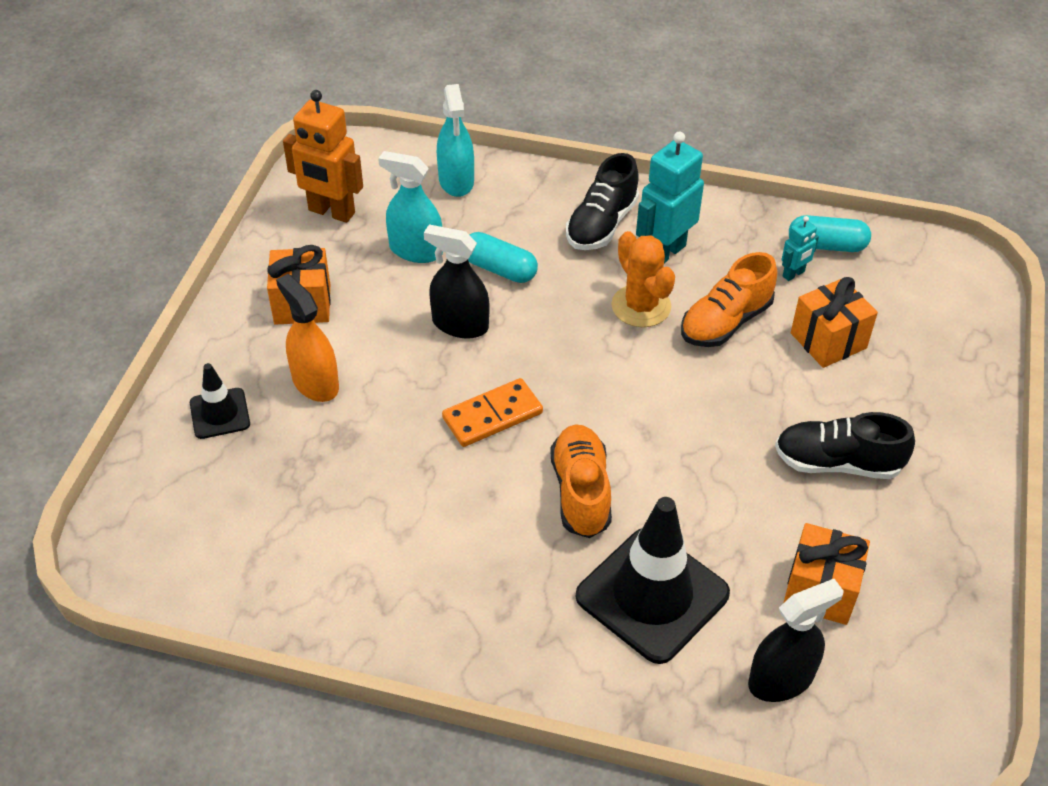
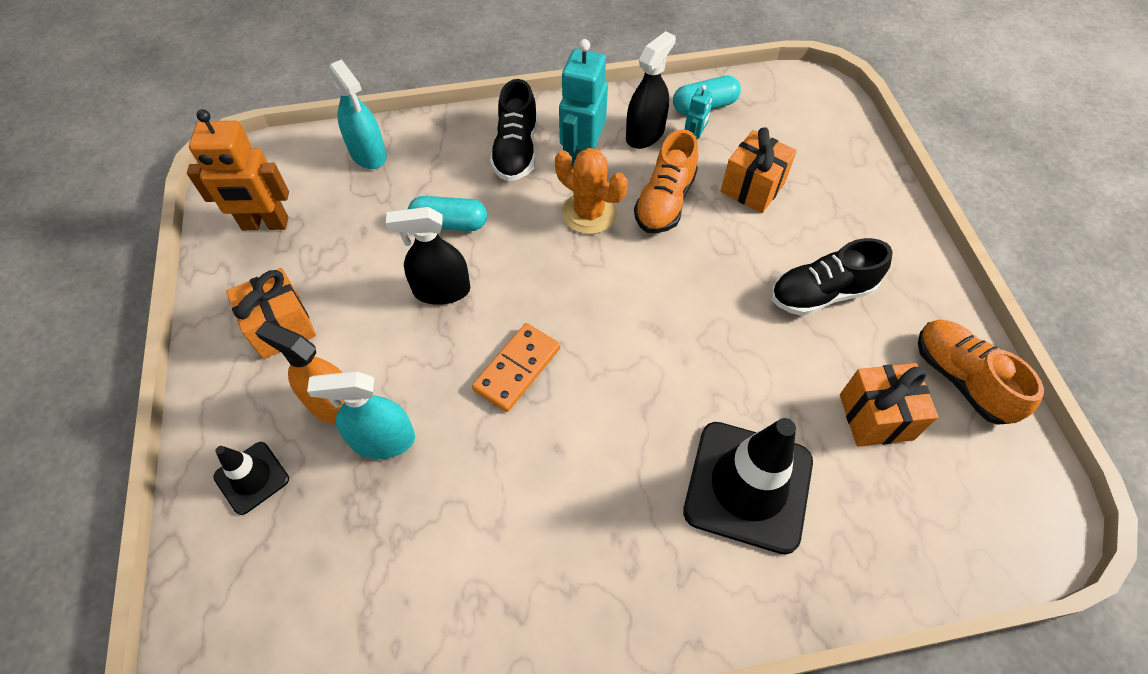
camera: 25 degrees left, 10 degrees up
(416, 250) = (364, 233): turquoise spray bottle -> turquoise spray bottle (383, 440)
(581, 491) = (633, 411): orange shoe -> orange shoe (961, 379)
(781, 679) = (895, 518): black spray bottle -> black spray bottle (645, 134)

